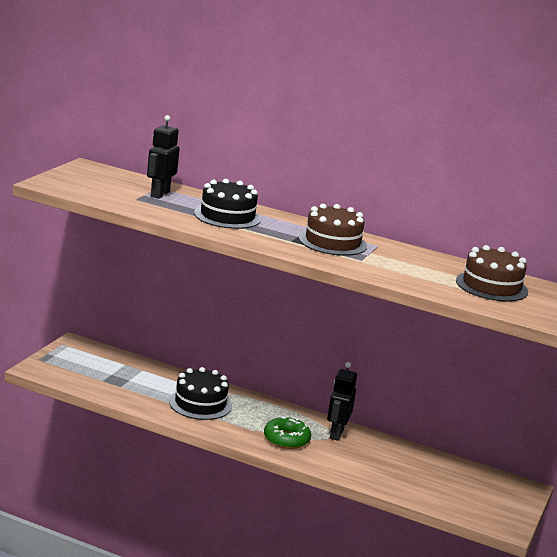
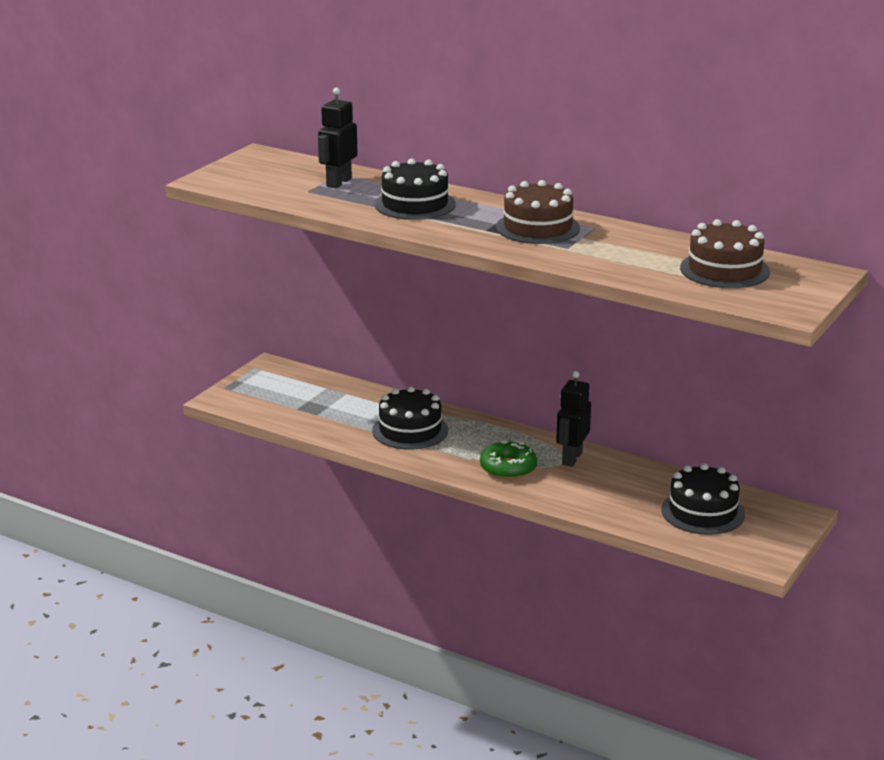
camera: 10 degrees right, 5 degrees up
(449, 483) = (703, 512): none -> black cake

